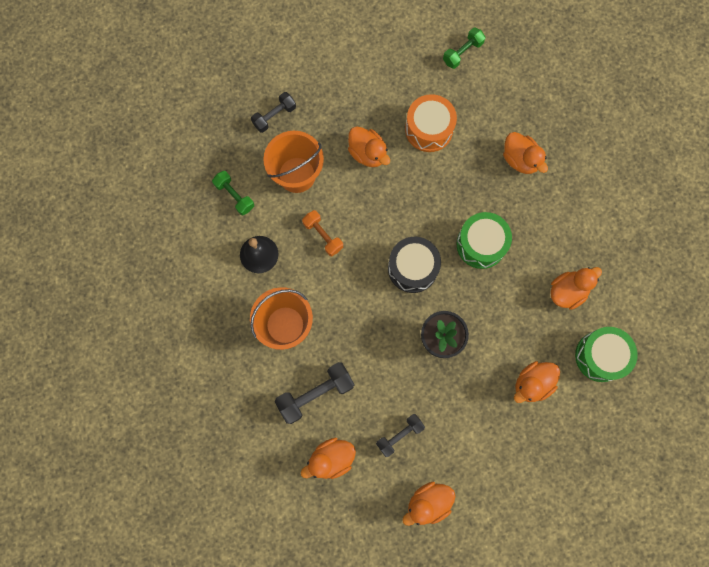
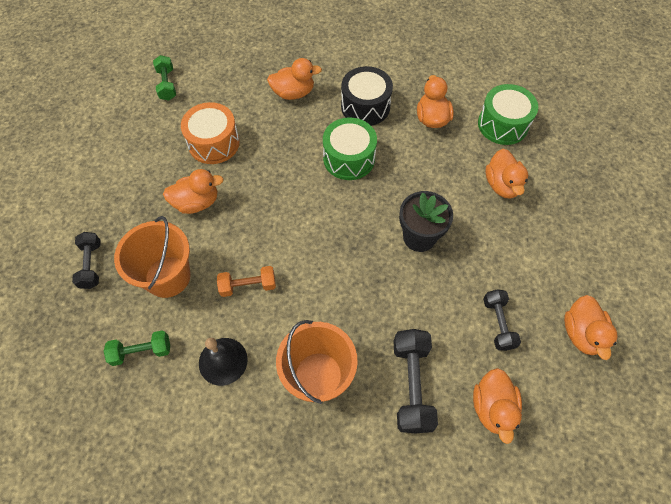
camera: 60 degrees left, 15 degrees down
(412, 268) = (335, 223): black drum -> black drum (365, 106)

